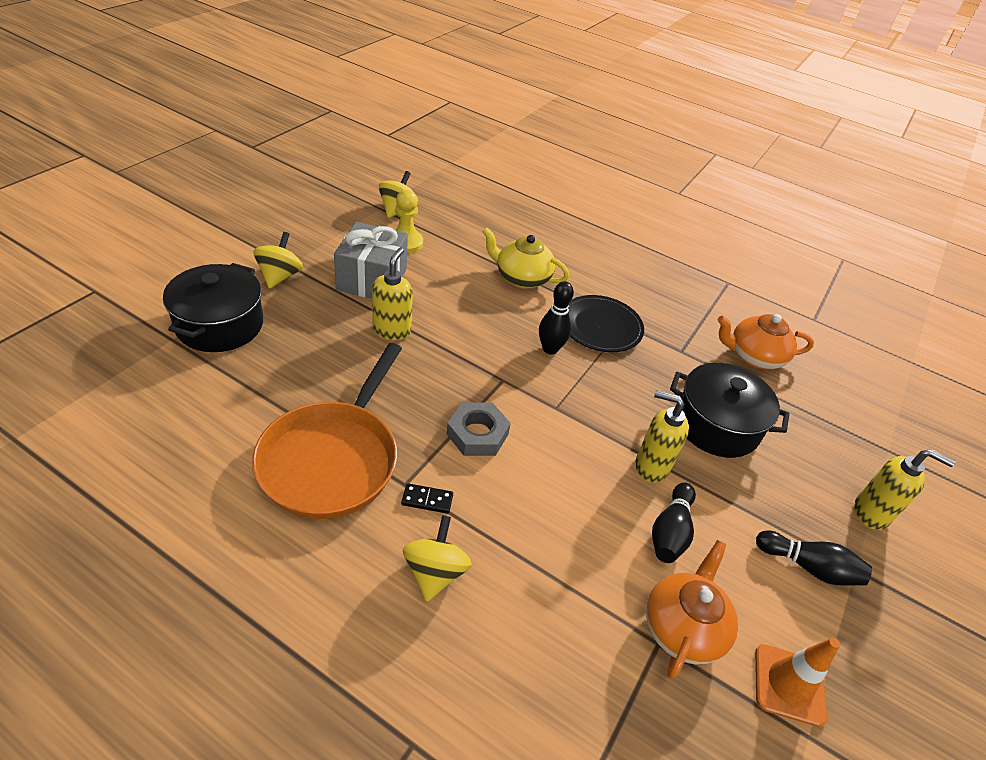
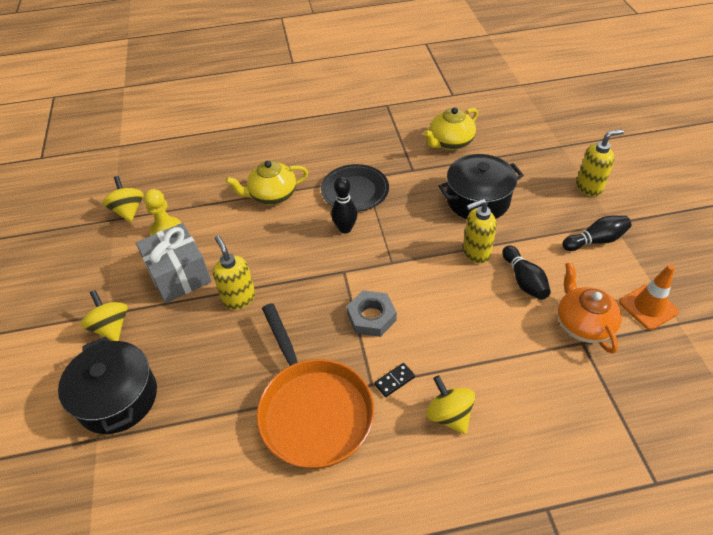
camera: 35 degrees left, 5 degrees up
(754, 356) = (450, 142): orange teapot -> yellow teapot

